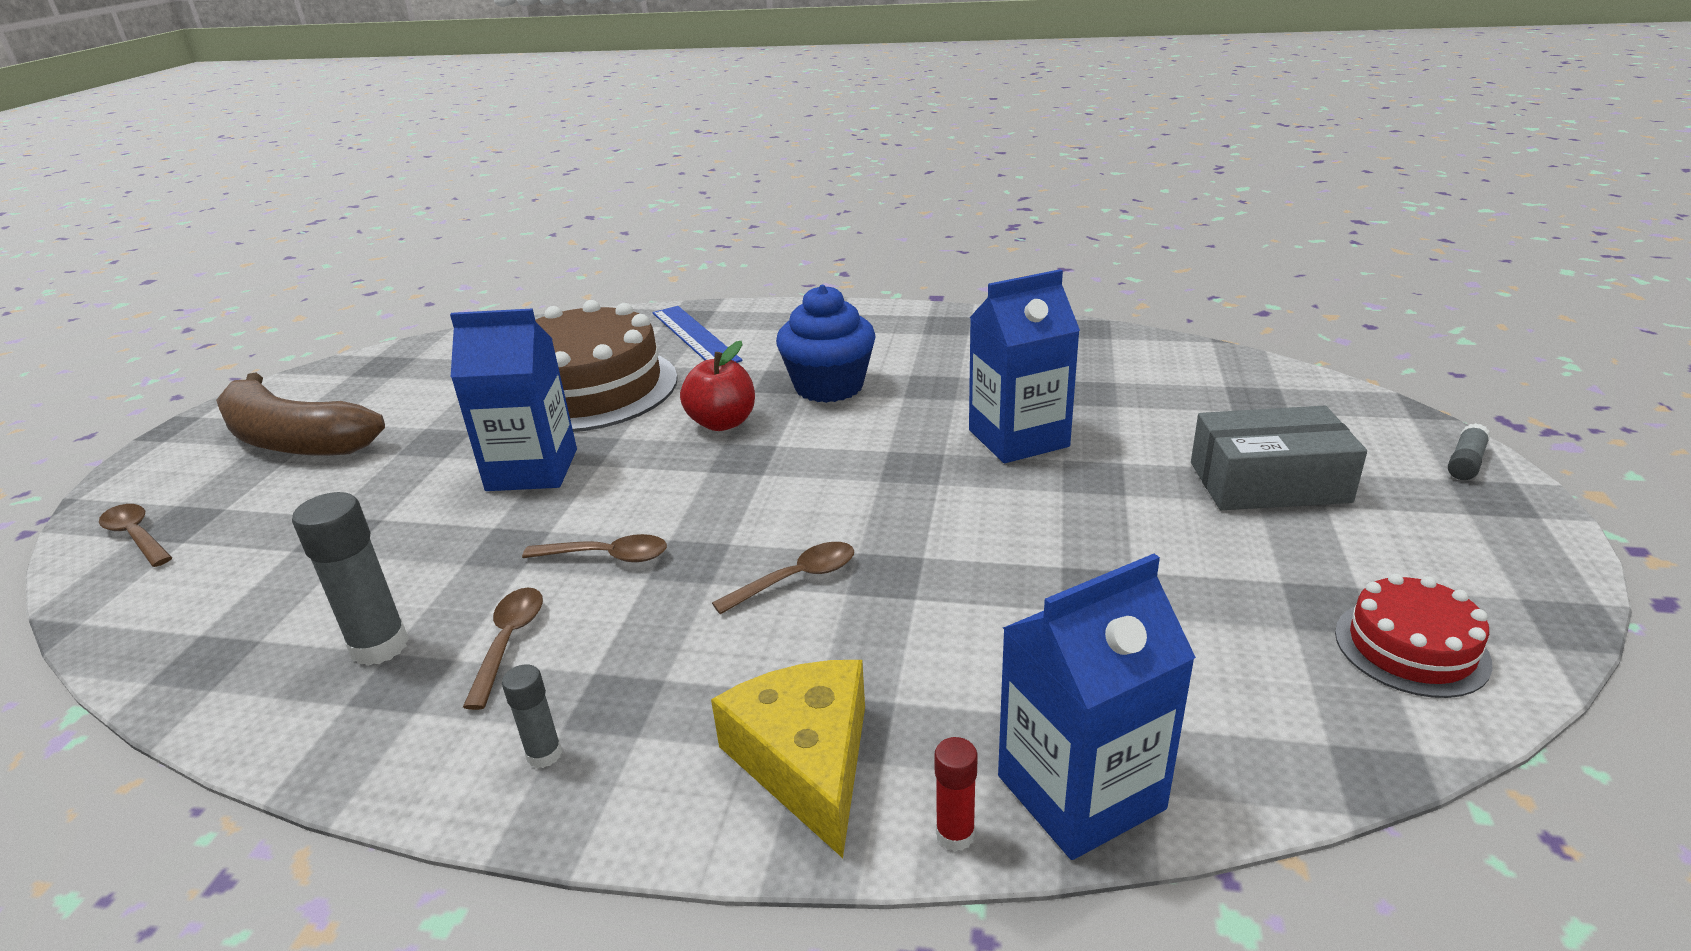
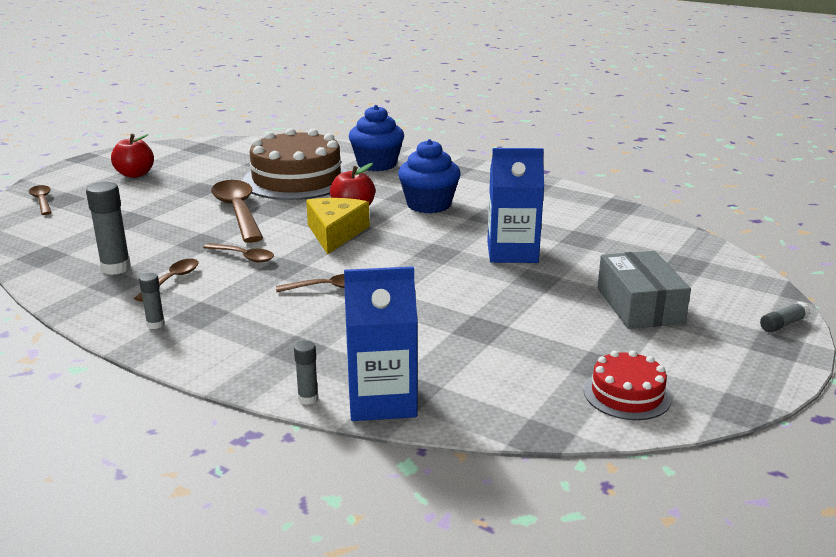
camera: 20 degrees right, 5 degrees down
(294, 440) = (135, 174): brown banana -> red apple
(532, 470) = (238, 211): blue carton -> brown spoon
(695, 336) = (377, 164): blue ruler -> blue cupcake
(806, 761) = (266, 356): yellow cheese -> yellow cheese (335, 233)
(955, 834) = (308, 398): red glue stick -> grey glue stick
(1268, 482) = (639, 305): grey box -> grey box turned 60 degrees clockwise

